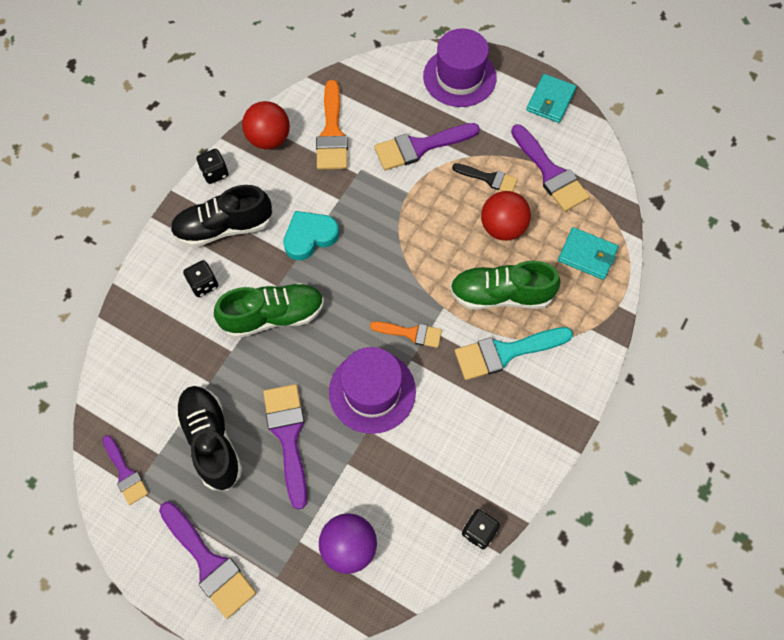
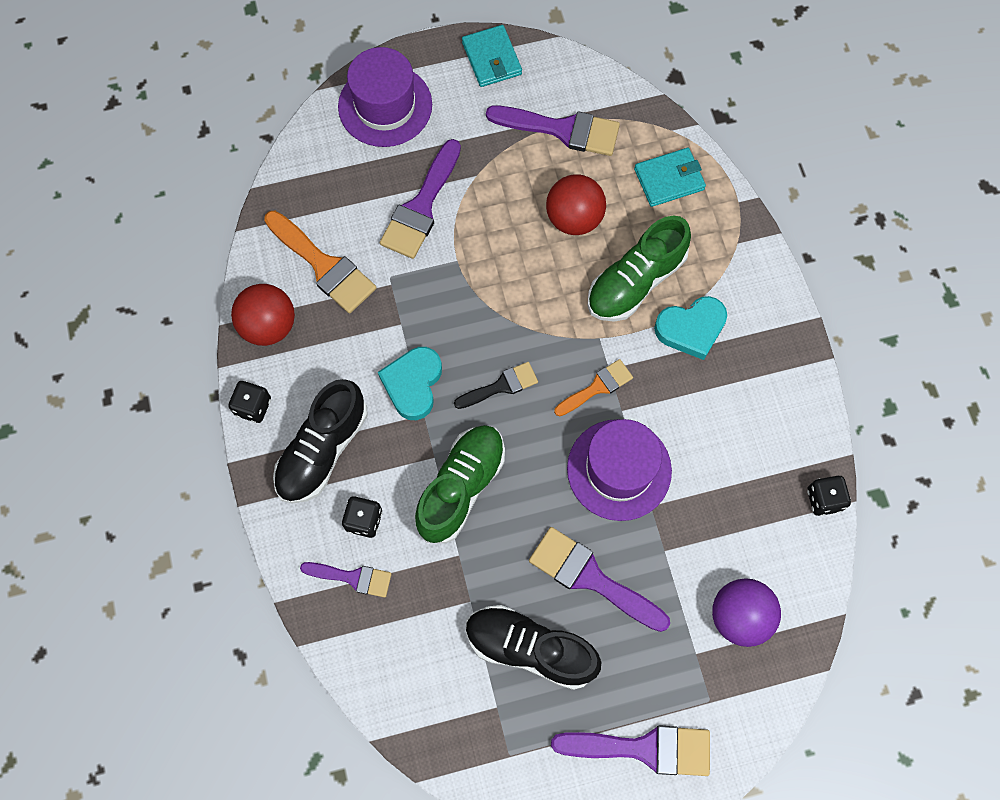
camera: 45 degrees left, 5 degrees up
(125, 473) = (487, 753): purple brush -> purple brush (352, 577)
(488, 178) = (514, 182): black brush -> black brush (501, 386)
(505, 352) = (691, 329): turquoise brush -> turquoise heart

